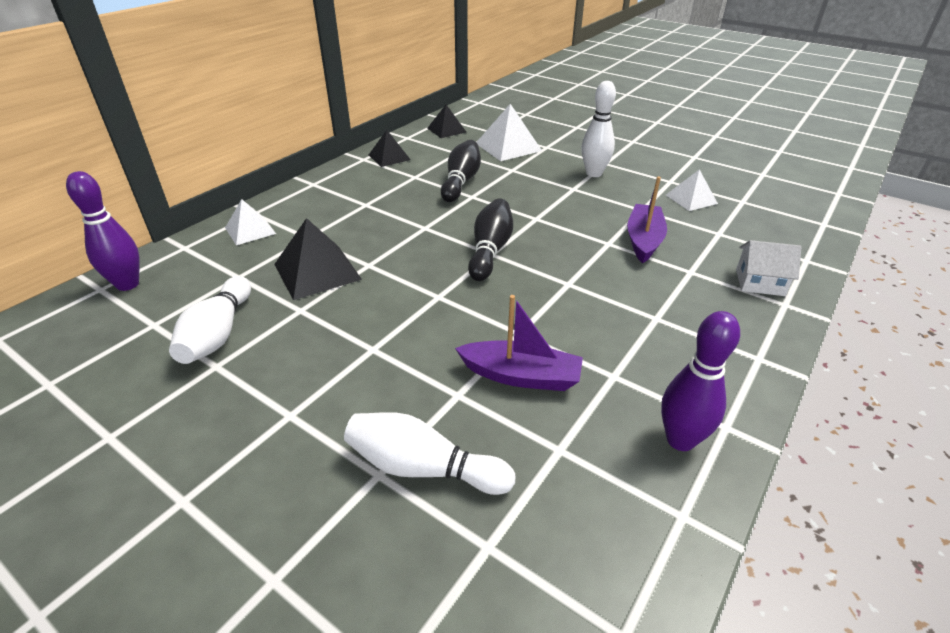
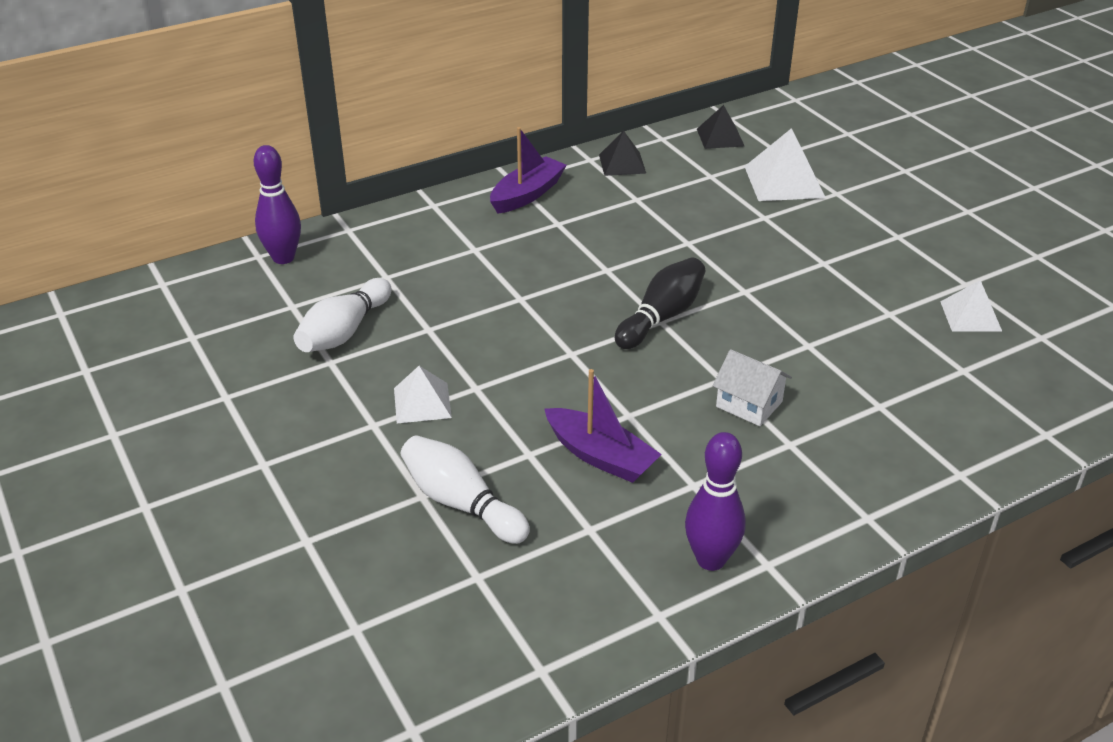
camera: 25 degrees right, 0 degrees up
(250, 230) = (420, 226): white pyramid -> white pyramid (422, 402)
(317, 271) = (465, 292): black pyramid -> none
(461, 181) = (688, 219): black bowling pin -> none
(594, 173) = (868, 248): white bowling pin -> none
(643, 240) = (855, 353): purple boat -> purple boat (527, 194)
(759, 282) = (954, 442): white house -> white house (749, 404)

